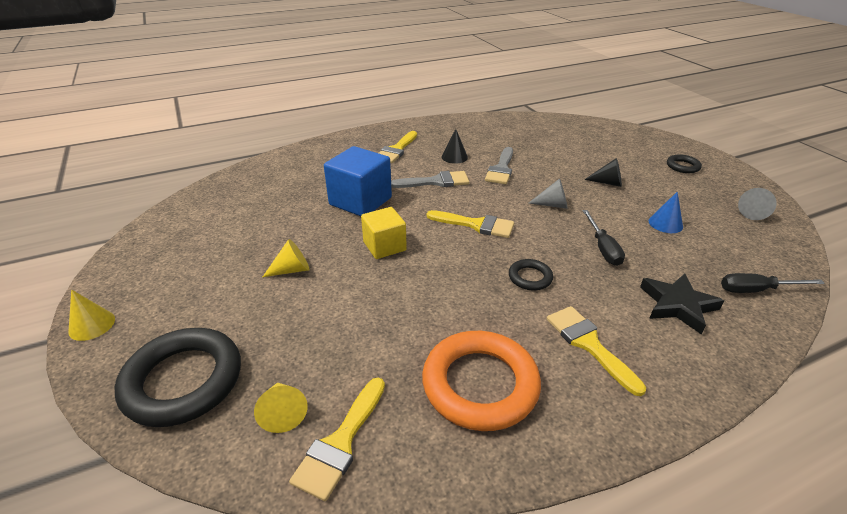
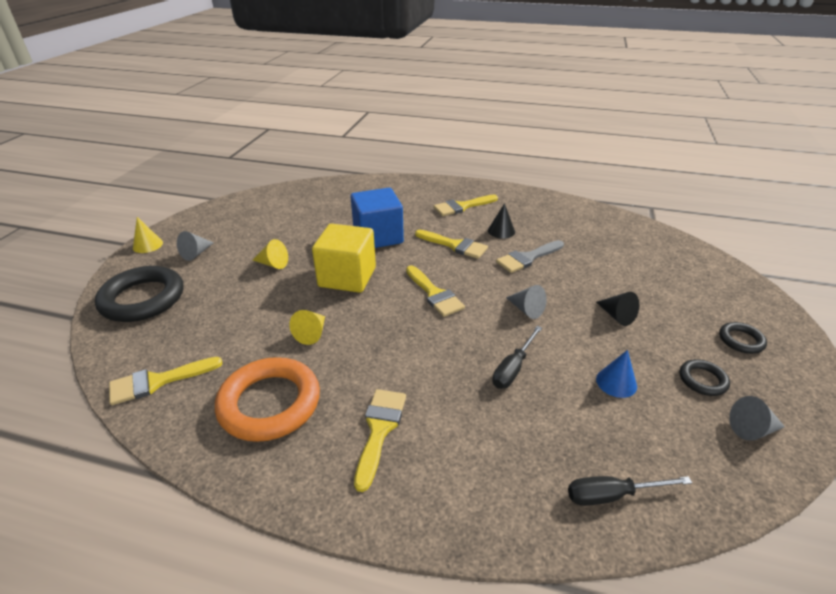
camera: 40 degrees right, 0 degrees up
(180, 302) = (196, 253): none -> grey cone
(283, 412) = (157, 346): yellow cone -> yellow cone (312, 333)
(384, 246) = (347, 277): yellow cube -> yellow cube, size x1.55
(436, 182) = (454, 245): grey brush -> yellow brush
(530, 277) = (413, 355): black ring -> black ring (702, 380)
(677, 305) = (503, 453): black star -> none
(756, 290) = (612, 495): black screwdriver -> black screwdriver turned 45 degrees counterclockwise

